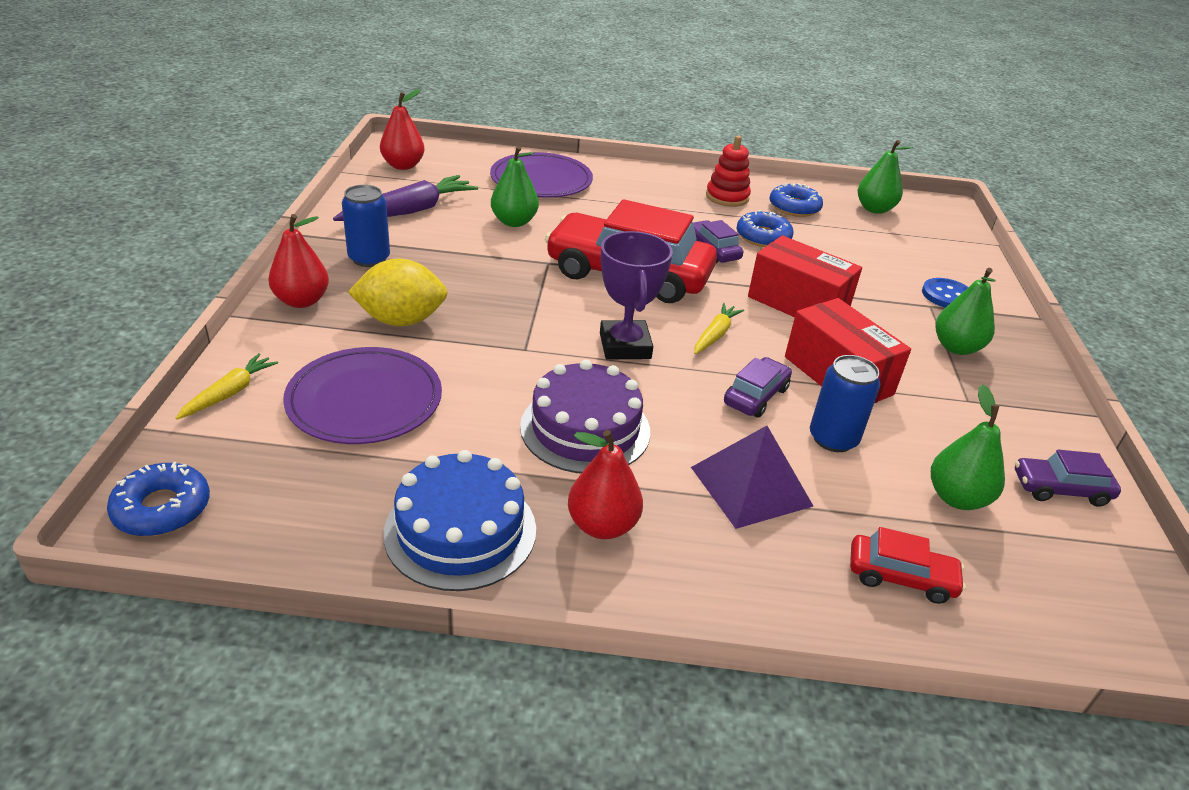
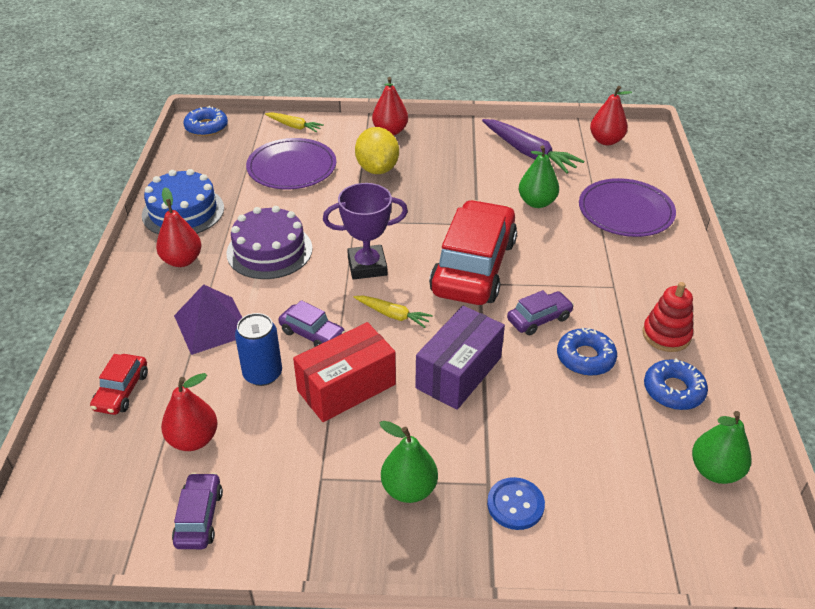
camera: 90 degrees right, 5 degrees up
(369, 258) = (451, 146): blue can -> none
(798, 304) = (458, 373): red box -> purple box
(956, 498) = (193, 439): green pear -> red pear

